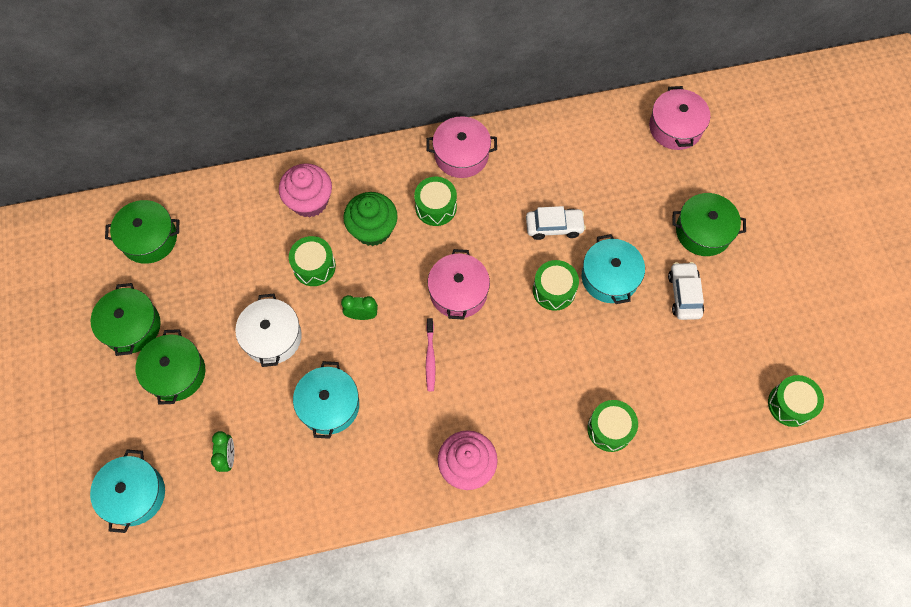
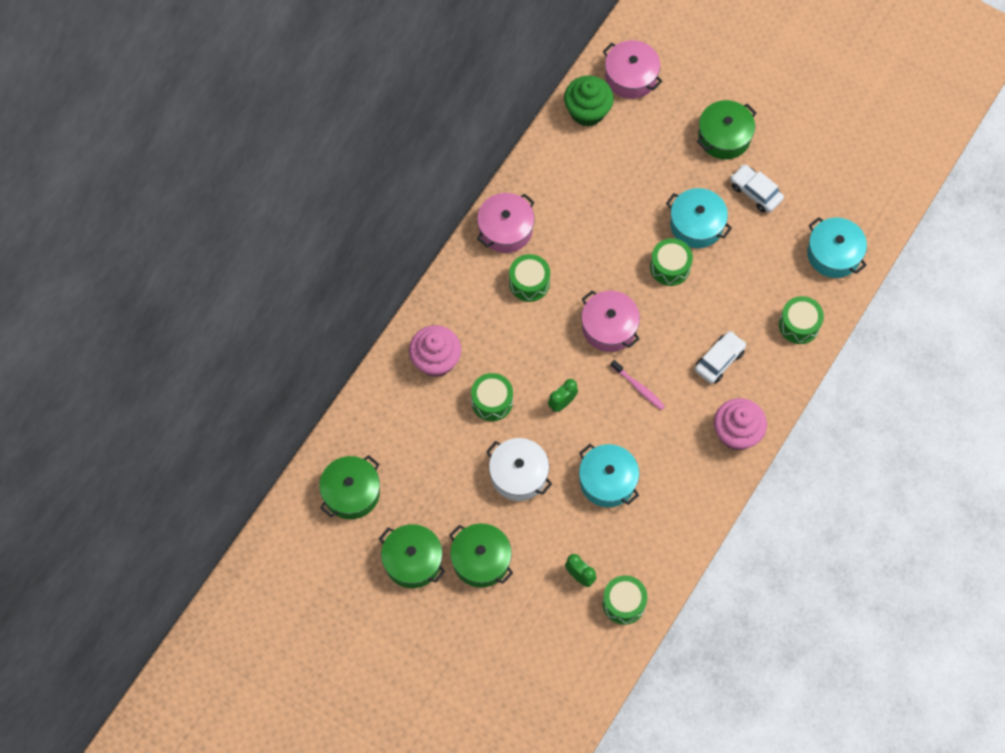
camera: 45 degrees left, 0 degrees up
(134, 494) = (546, 658): turquoise pot -> turquoise pot (833, 254)
(373, 229) = (503, 338): green cupcake -> green cupcake (587, 111)
(554, 227) = (624, 223): white car -> white car (719, 360)
(790, 404) = (890, 205): green drum -> green drum (623, 603)

